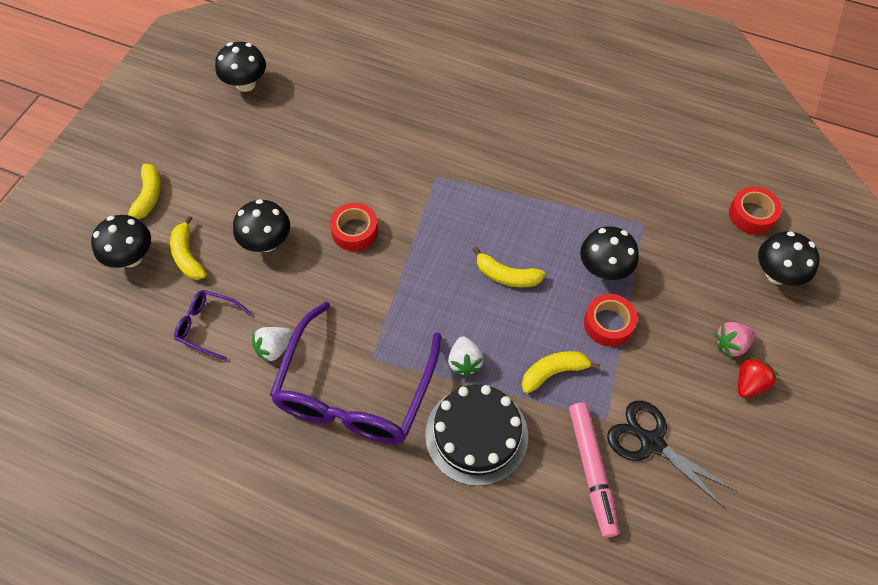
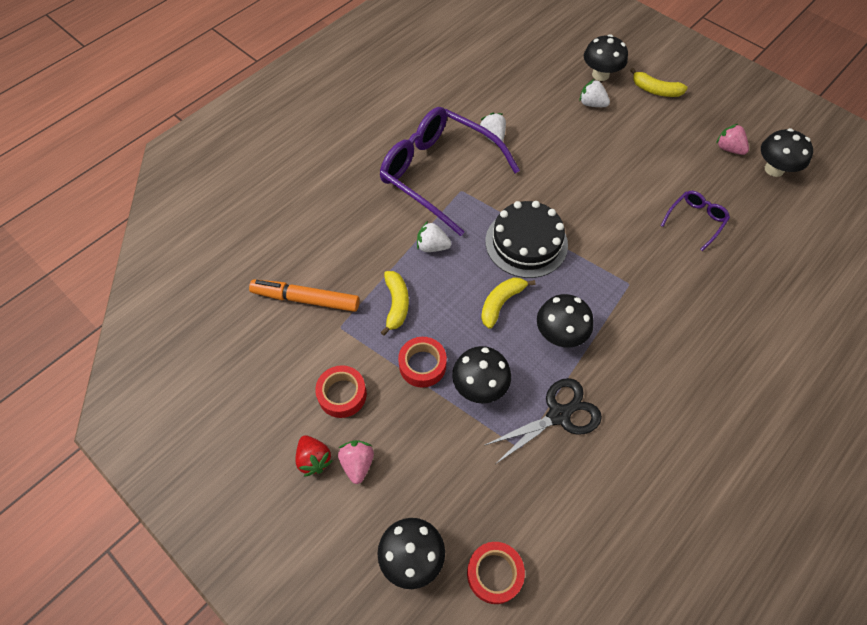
camera: 110 degrees right, 0 degrees up
(188, 256) = (592, 104): yellow banana -> white strawberry
(208, 326) = (525, 105): purple glasses -> purple glasses (695, 221)
(227, 121) = (728, 149): none -> pink strawberry
(267, 242) = (590, 150): black mushroom -> black mushroom (560, 334)
(355, 231) = (583, 208): red tape -> red tape (342, 394)
(476, 435) = (370, 235): black cake -> black cake (526, 243)
(591, 470) = (306, 299): pink marker -> orange marker
(651, 443) = (304, 351): black scissors -> black scissors (558, 415)

